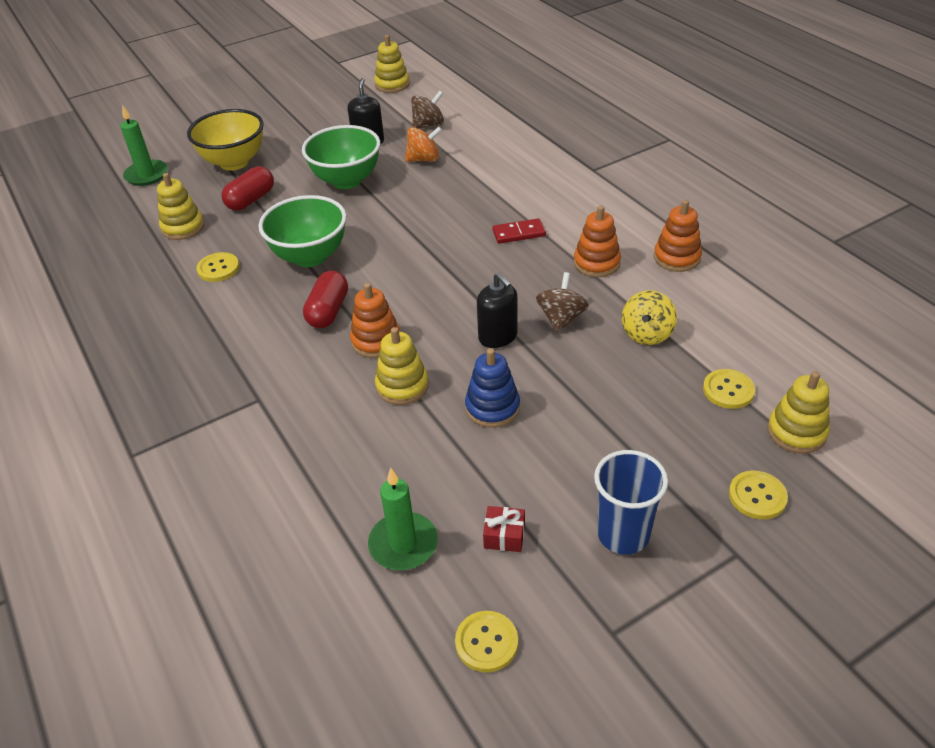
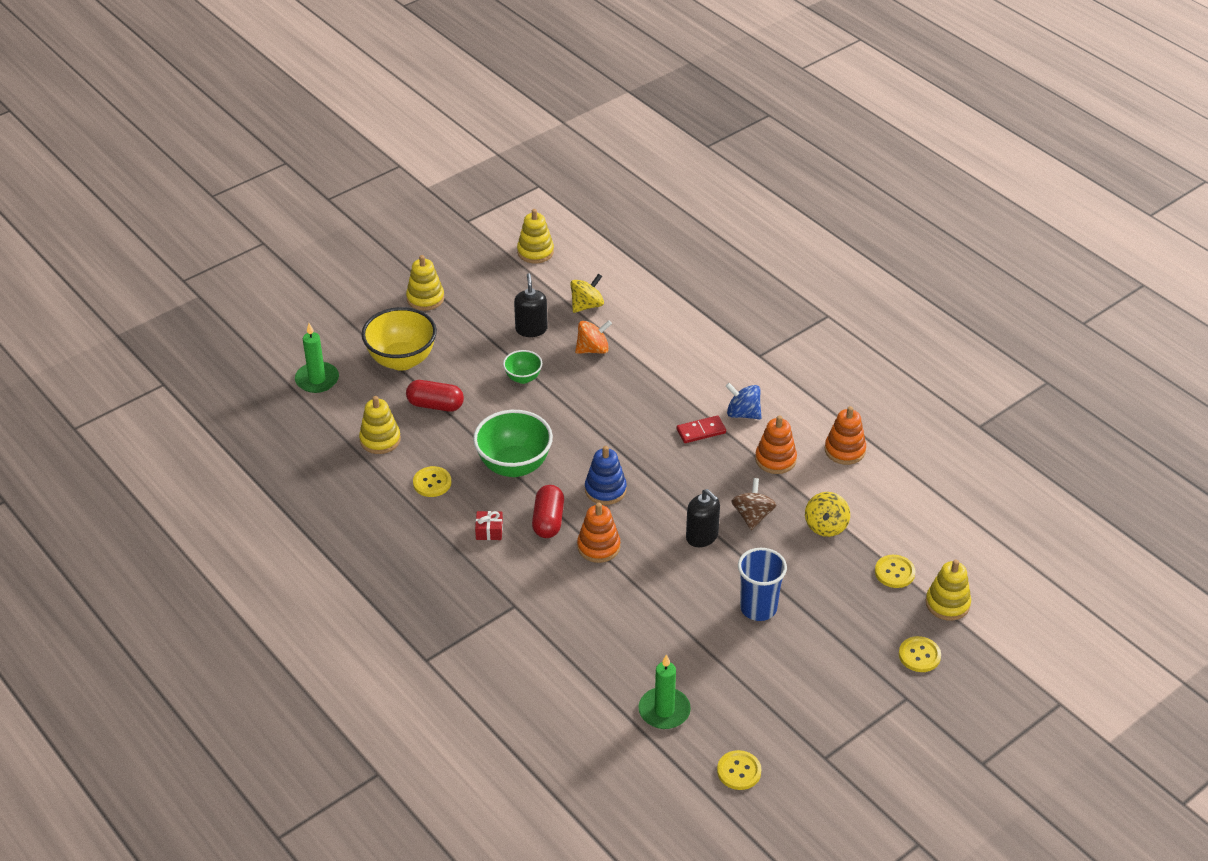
camera: 10 degrees left, 0 degrees up
(251, 200) = (435, 405): red capsule -> red capsule turned 75 degrees clockwise
(346, 180) = (523, 378): green bowl -> green bowl, size x0.52
(402, 386) = (631, 586): yellow stacking toy -> yellow stacking toy (425, 298)
(428, 125) = (587, 305): brown spinning top -> yellow spinning top
(492, 408) = (709, 600): blue stacking toy -> blue stacking toy (605, 490)
(504, 536) = (738, 698): red gift -> red gift (489, 531)
(567, 219) = (743, 413): none -> blue spinning top
(623, 534) = (824, 691): blue cup -> blue cup (758, 608)

